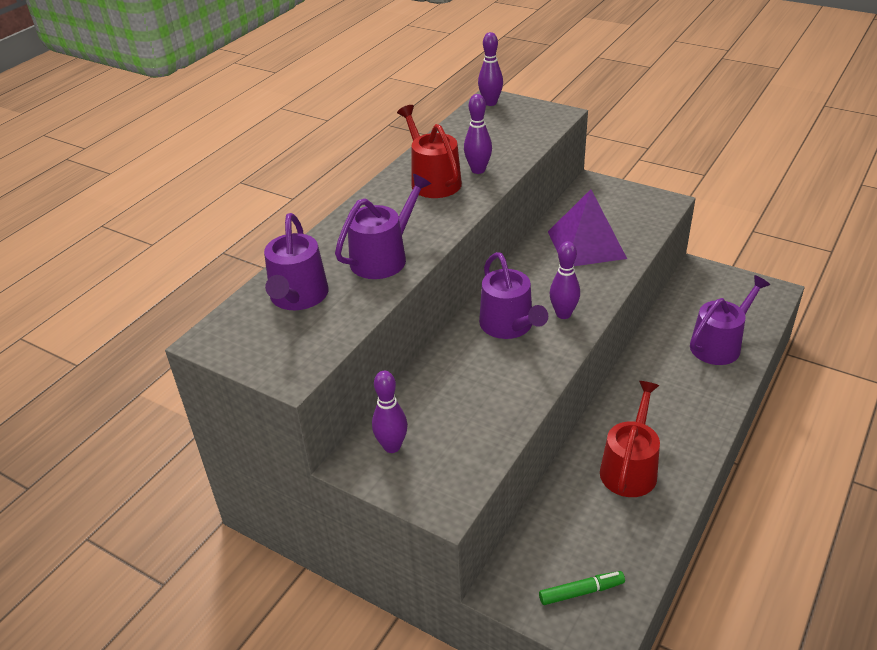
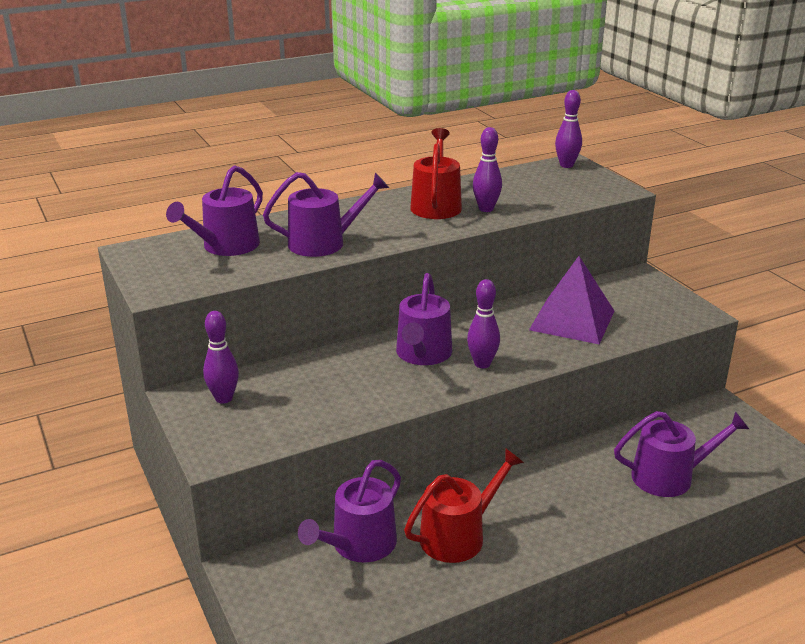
camera: 30 degrees right, 10 degrees down
(567, 516) = (359, 545): none -> purple watering can
(581, 591) = (305, 606): green marker -> none

